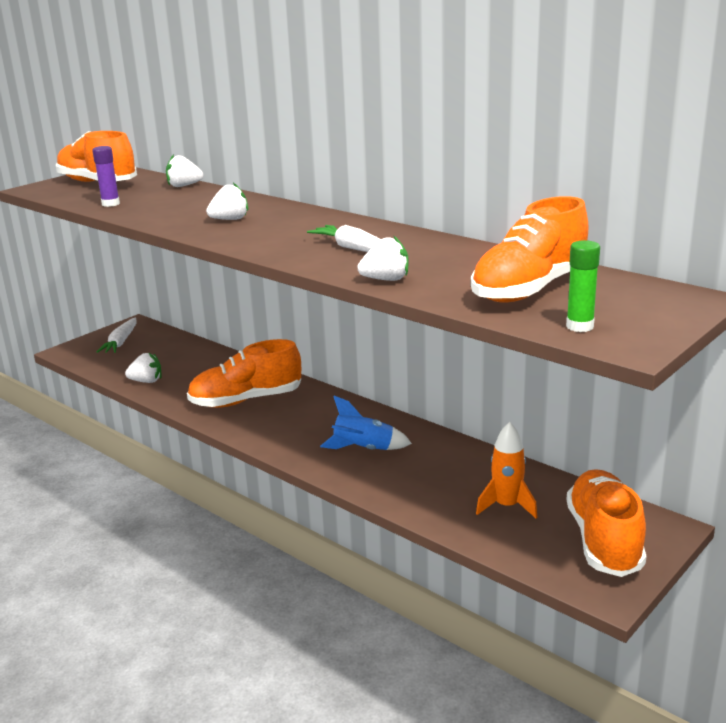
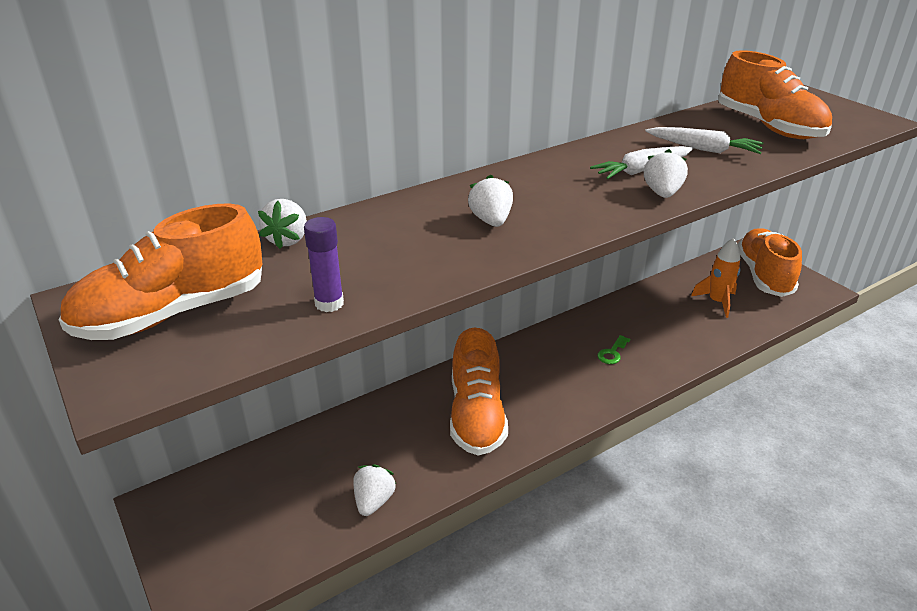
camera: 75 degrees left, 10 degrees up
(121, 342) = (214, 524): white carrot -> white carrot (704, 149)
(364, 449) = (612, 353): blue rocket -> green key
(386, 279) = (736, 169): white strawberry -> white strawberry (662, 193)
(579, 326) = (847, 126): green glue stick -> none
(604, 540) = (763, 275): orange shoe -> orange shoe turned 75 degrees clockwise

